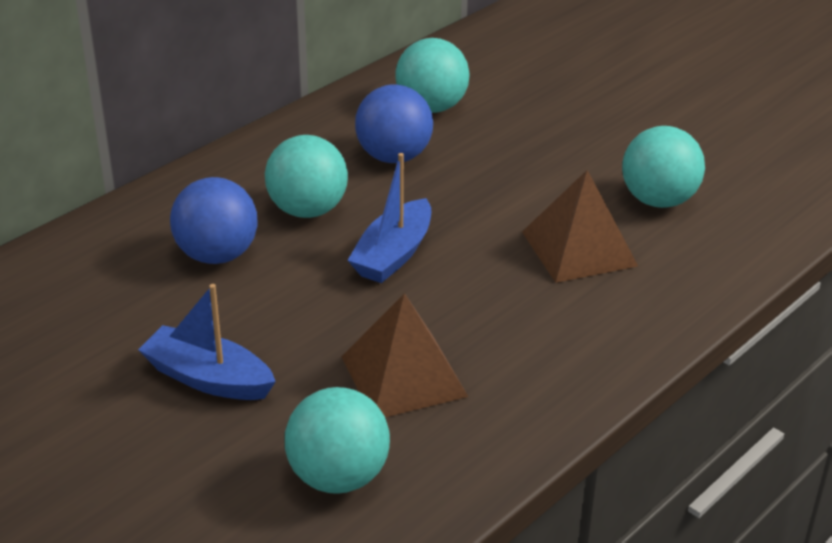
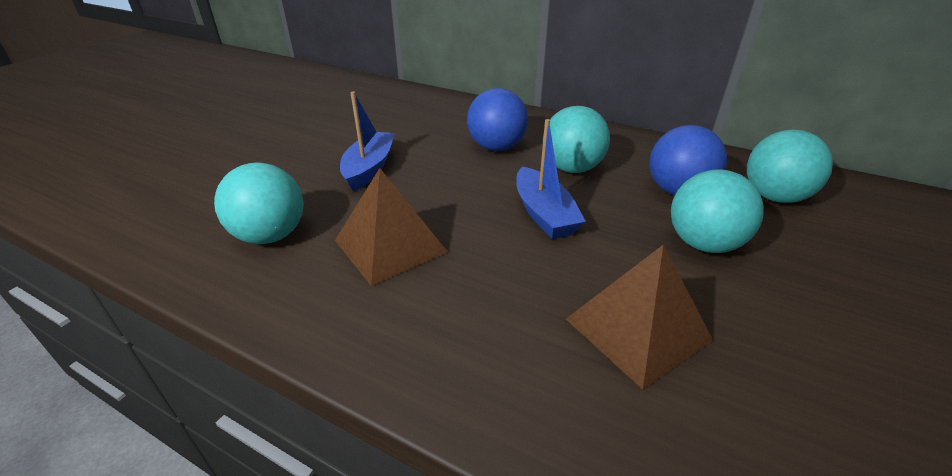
camera: 75 degrees right, 0 degrees up
(393, 255) = (544, 214): blue boat -> blue boat turned 120 degrees counterclockwise
(658, 200) = (800, 394): turquoise ball -> turquoise ball (703, 244)

